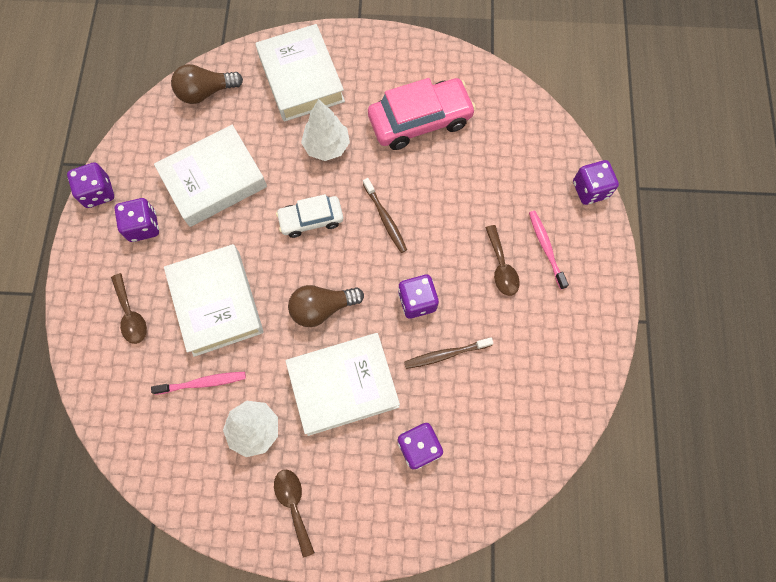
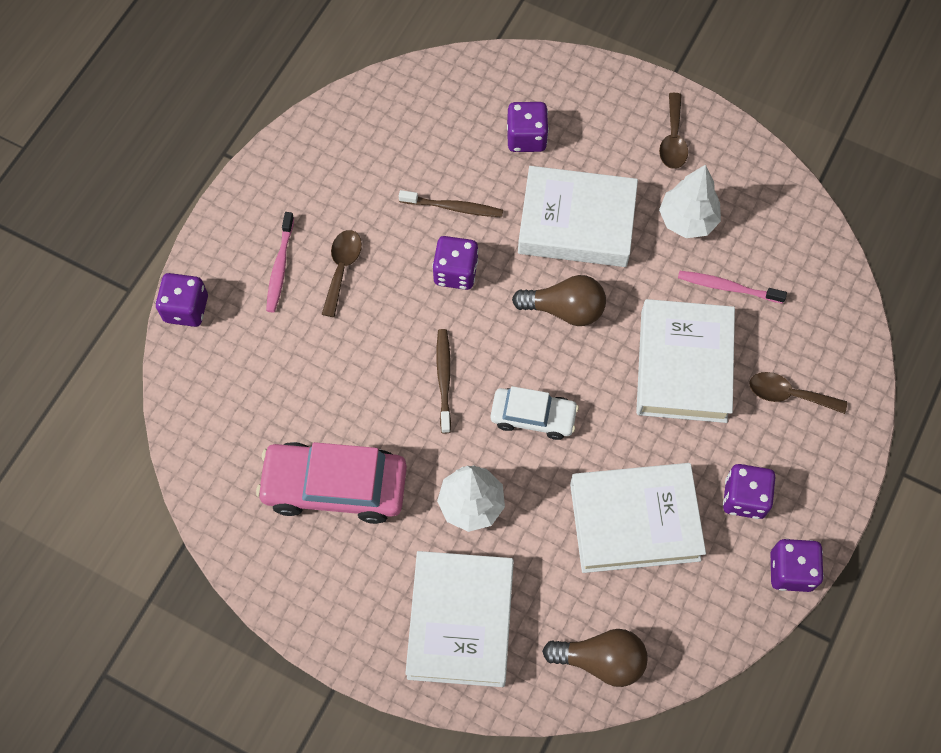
camera: 155 degrees left, 5 degrees down
(131, 315) = (788, 394): brown spoon -> brown spoon turned 75 degrees counterclockwise

